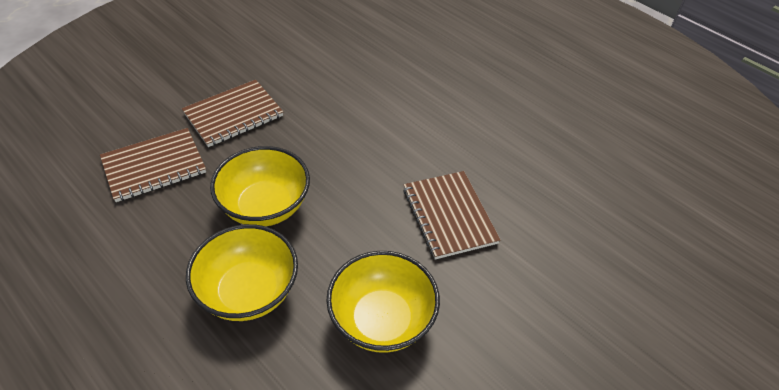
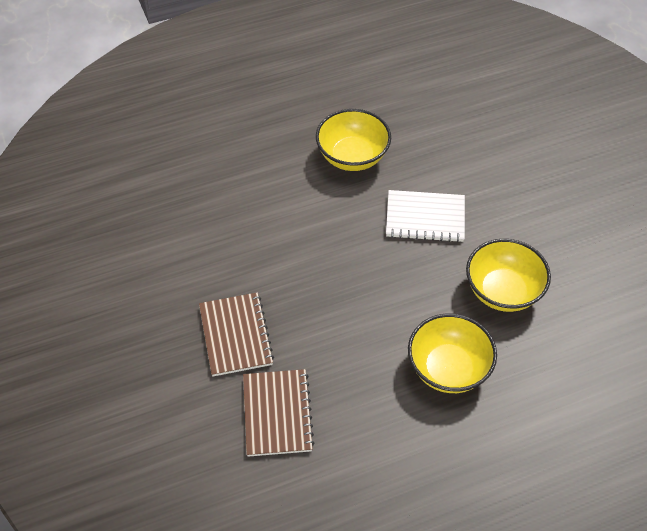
camera: 65 degrees left, 5 degrees up
(265, 206) = (364, 337): yellow bowl -> yellow bowl (352, 157)
(449, 216) = (425, 218): brown notebook -> white notebook

